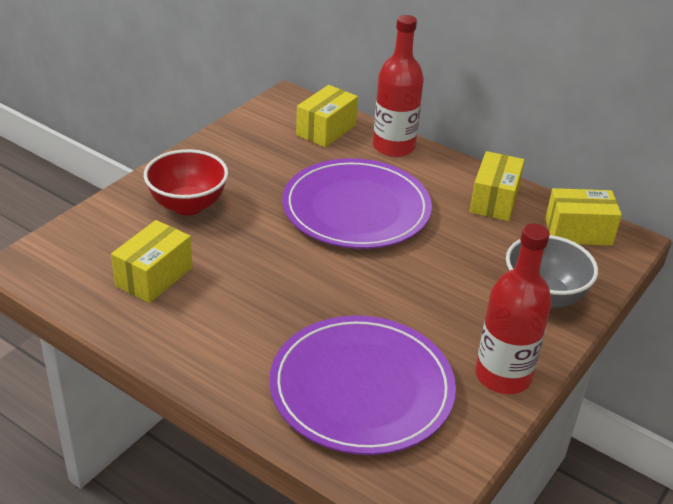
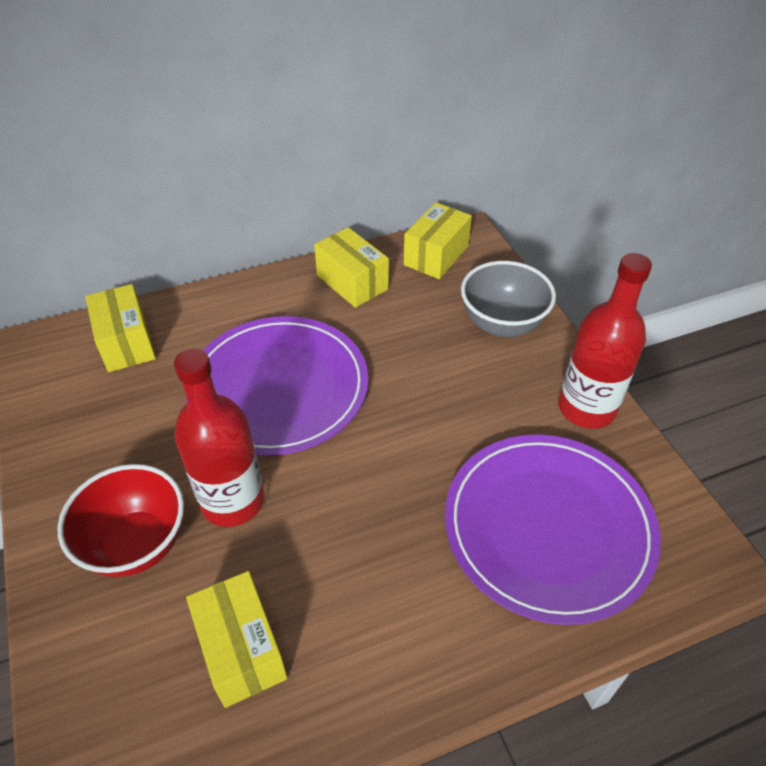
camera: 55 degrees left, 10 degrees up
(393, 147) = (208, 306): red bottle -> red bottle (232, 501)

